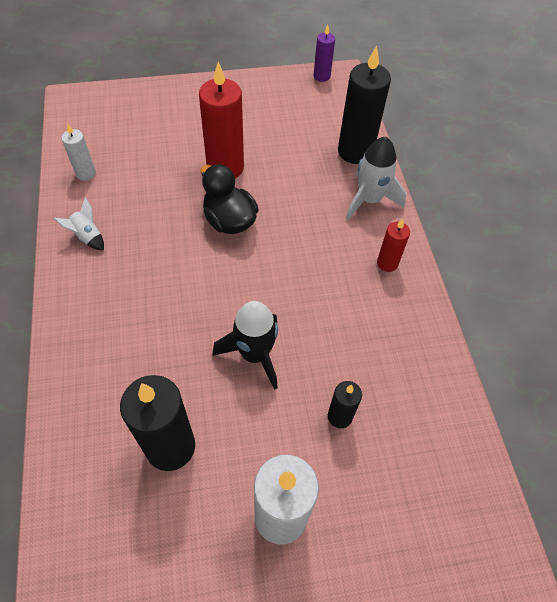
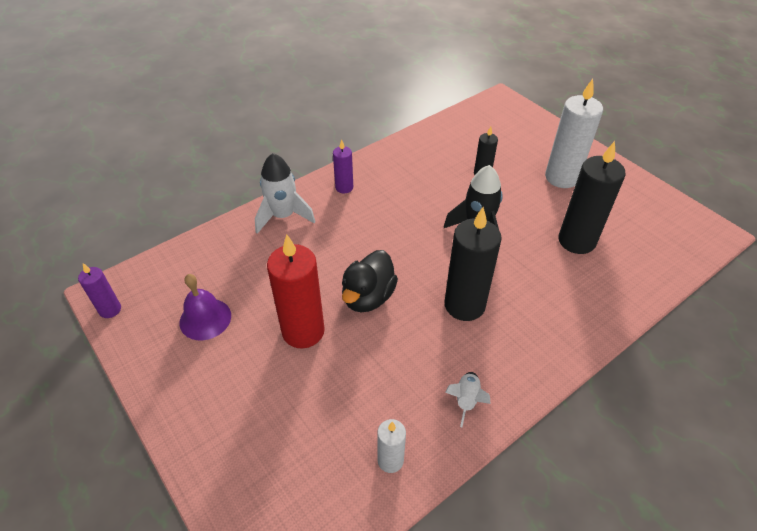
camera: 115 degrees left, 10 degrees down
(278, 119) = (205, 319): none -> purple bell
(355, 151) = (225, 243): black candle -> black candle (464, 305)
(387, 263) = (344, 187): red candle -> purple candle

